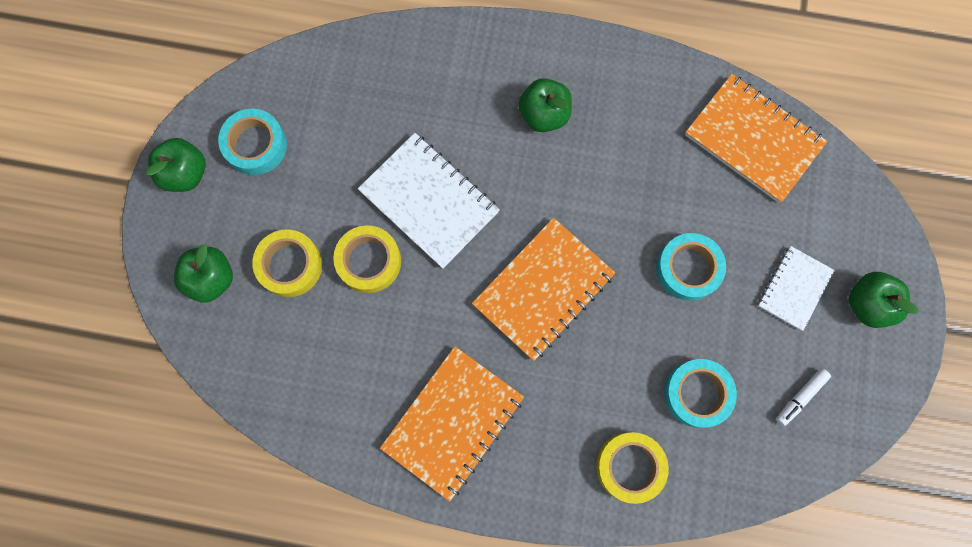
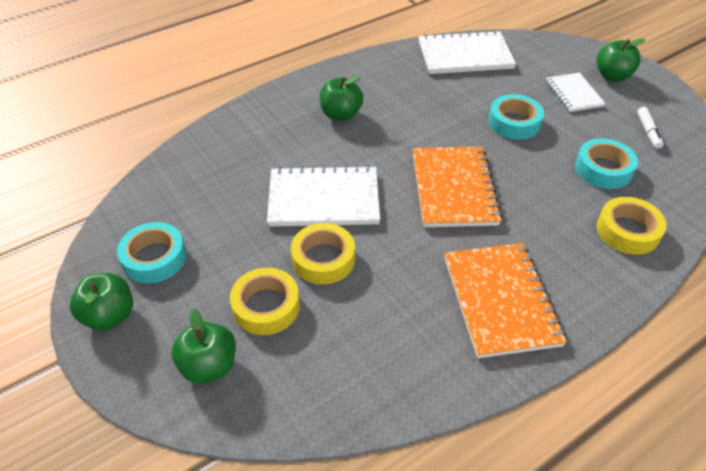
camera: 45 degrees left, 30 degrees down
(753, 139) = (465, 55): orange notebook -> white notebook

